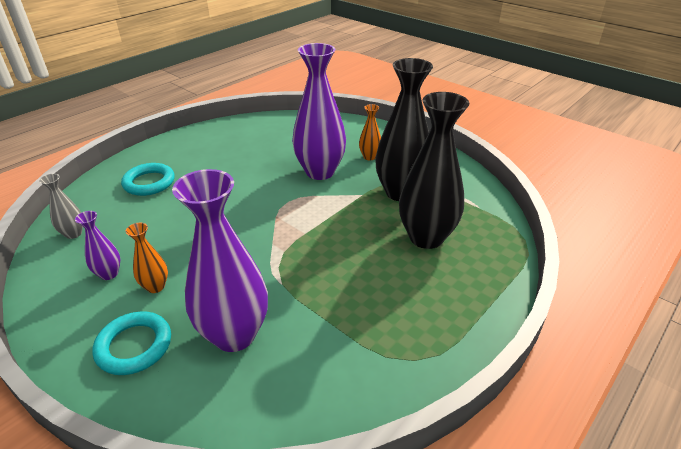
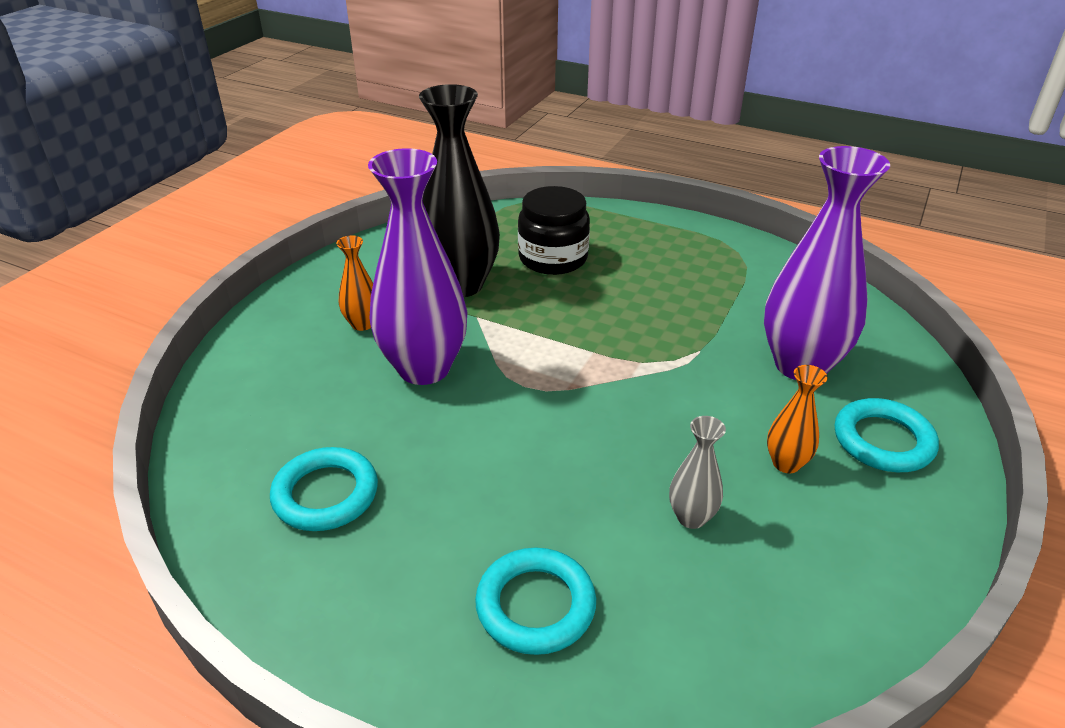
camera: 105 degrees left, 0 degrees up
(73, 233) = (752, 648): grey vase -> grey vase (691, 517)
(109, 274) = (802, 531): purple vase -> none
(248, 142) = (325, 494): none -> turquoise ring
(426, 237) = (553, 258): black vase -> black jar

